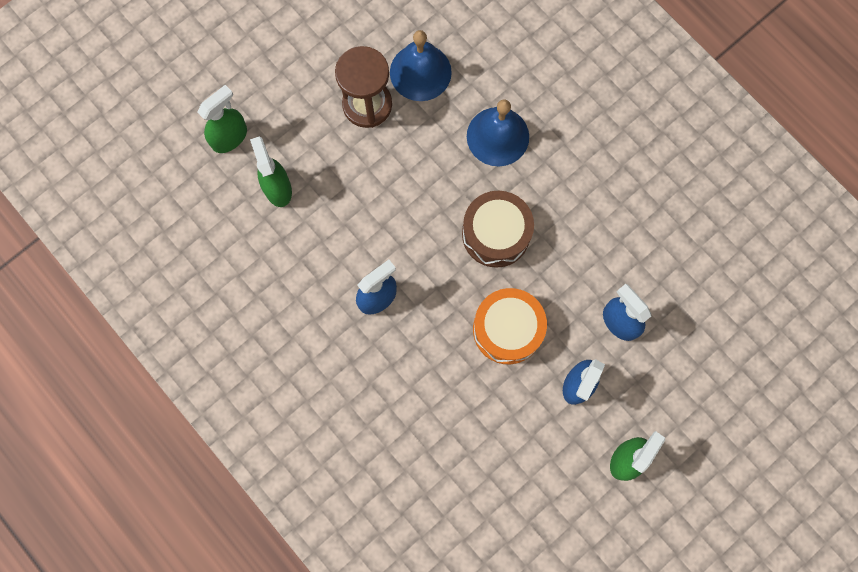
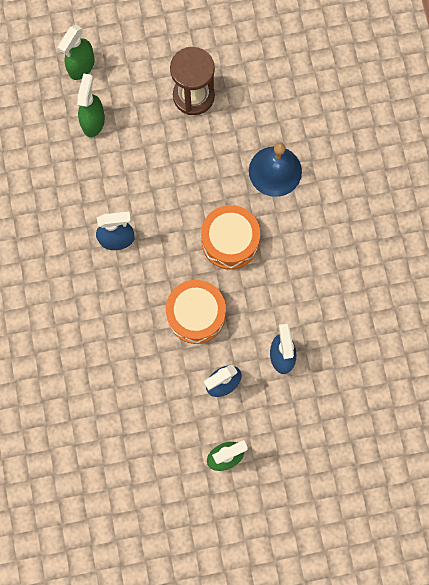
camera: 30 degrees right, 0 degrees up
(230, 137) = (81, 66): green spray bottle -> green spray bottle turned 135 degrees clockwise
(420, 72) = (247, 93): blue bell -> none
(496, 234) = (230, 241): brown drum -> orange drum

